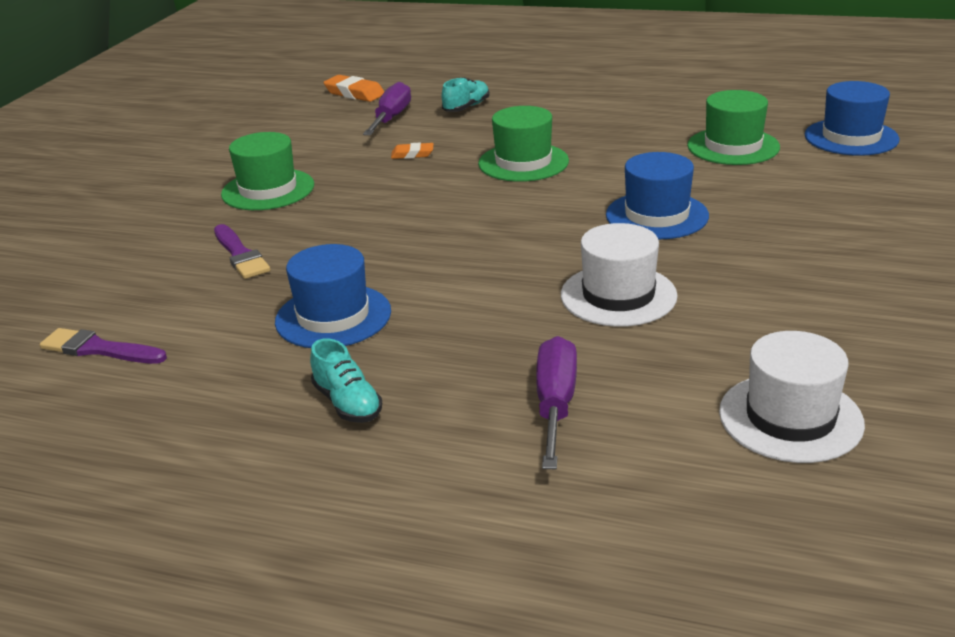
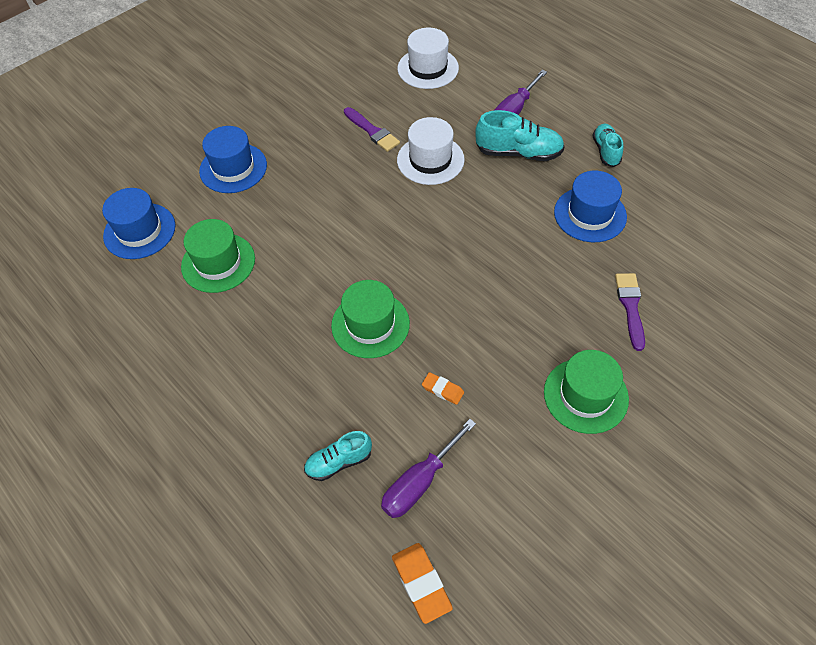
camera: 150 degrees left, 25 degrees up
(99, 349) = (735, 249): purple brush -> purple brush (372, 131)
(494, 349) = (518, 152): none -> turquoise shoe
(657, 215) = (346, 213): blue hat -> blue hat (233, 168)

